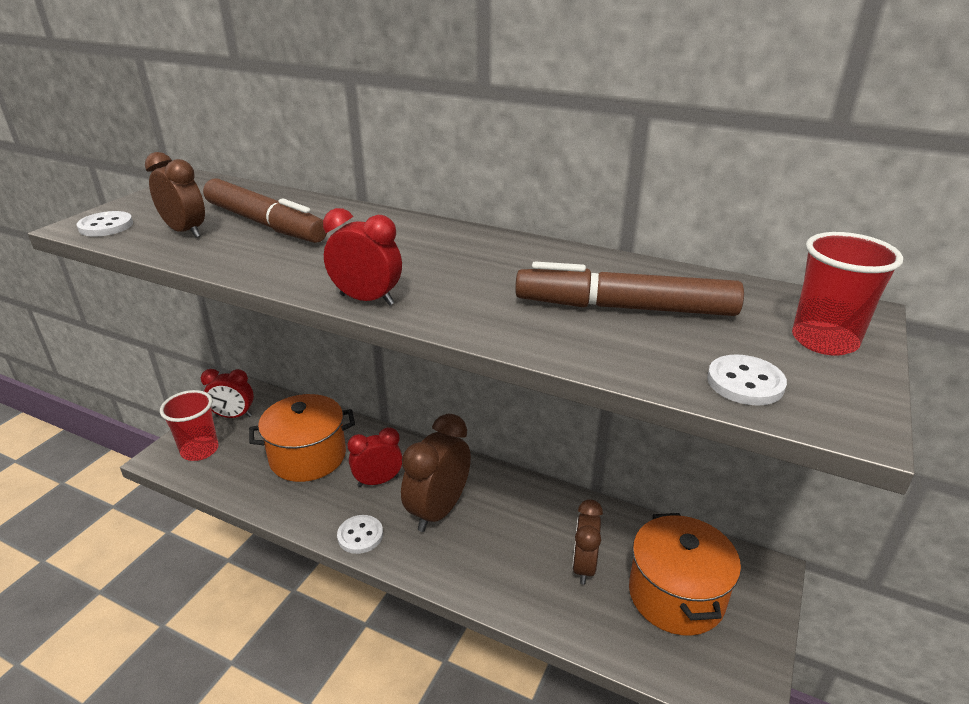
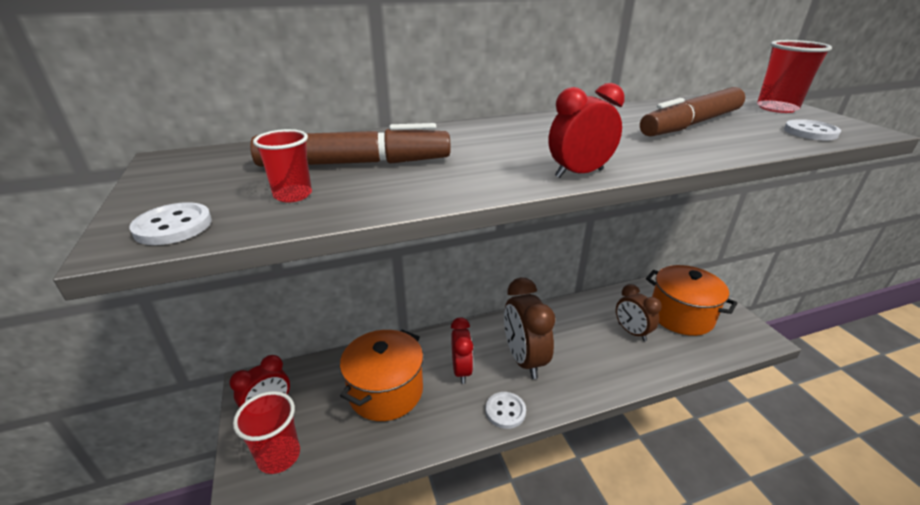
camera: 45 degrees left, 0 degrees up
(185, 232) = (293, 195): brown clock -> red cup
(378, 481) = (461, 370): red clock -> red clock turned 150 degrees clockwise

